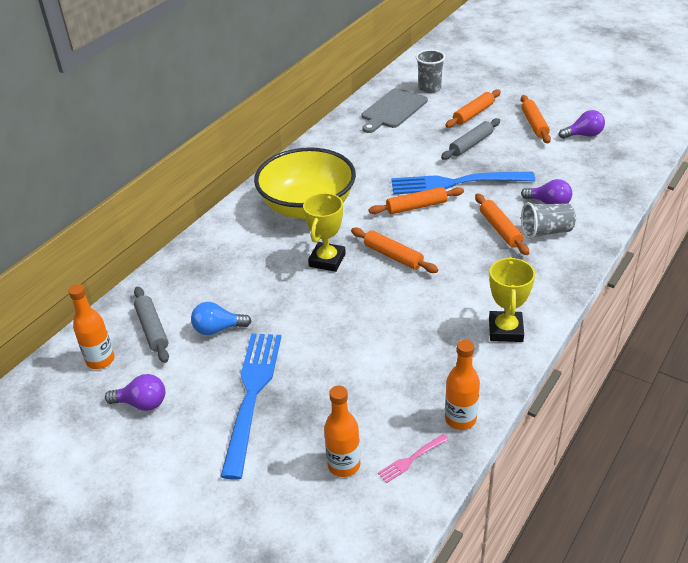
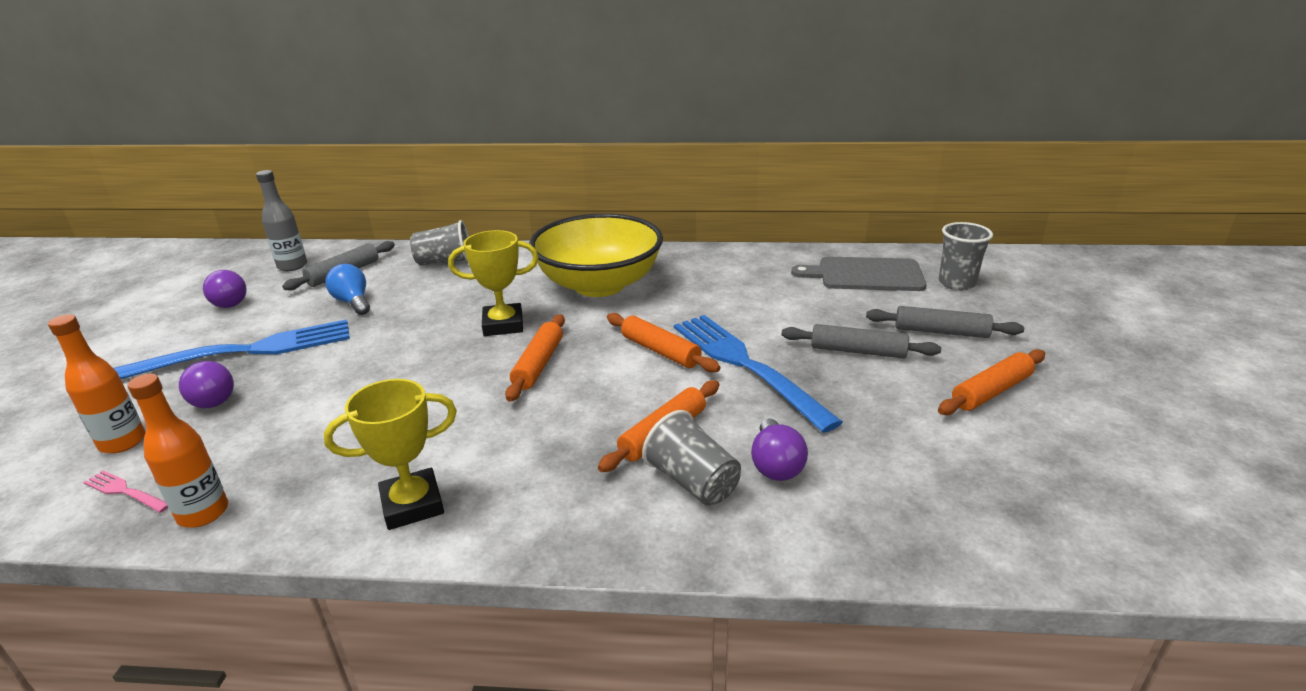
camera: 60 degrees right, 10 degrees down
(100, 360) = (292, 266): orange bottle -> grey bottle
(191, 270) = (445, 262): none -> grey cup
(473, 114) = (941, 332): orange rolling pin -> grey rolling pin
(583, 135) = (1032, 452): purple light bulb -> purple light bulb (211, 399)

